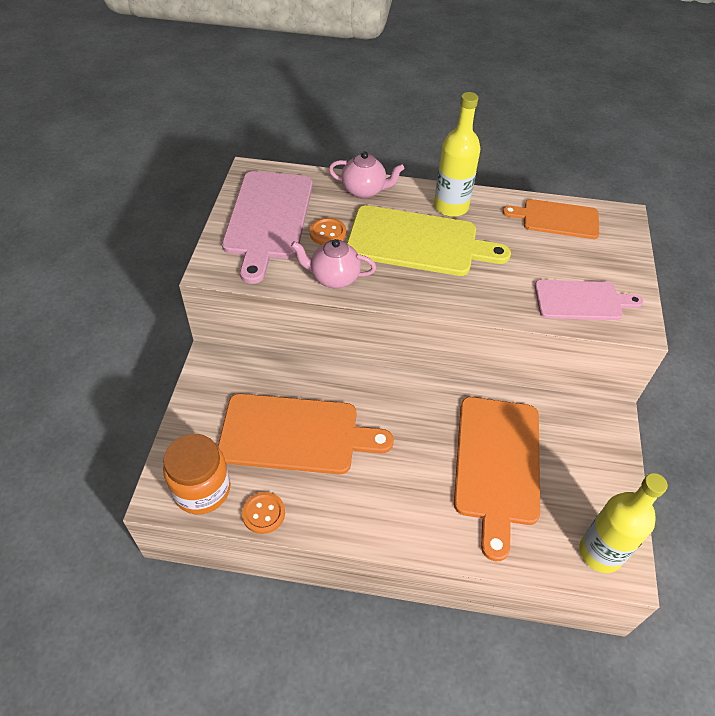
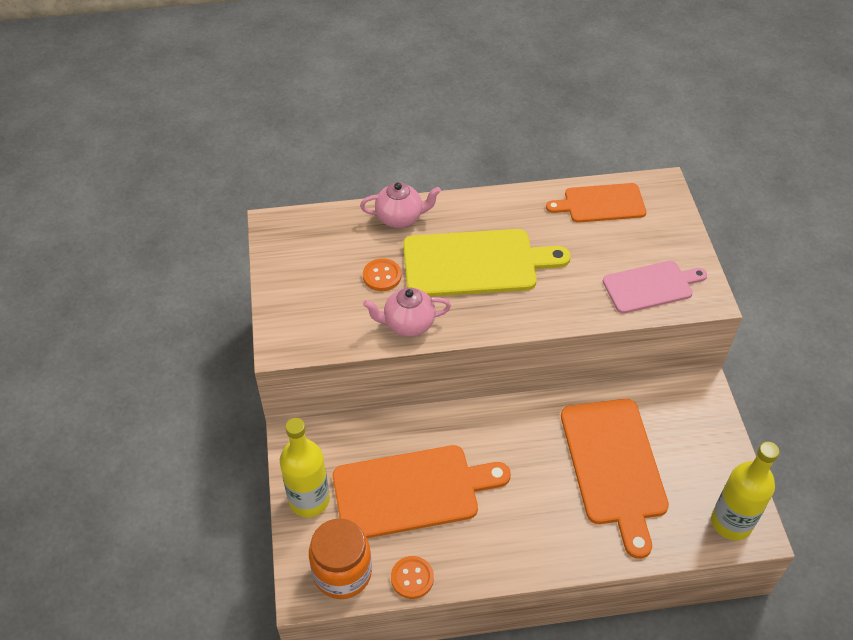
camera: 15 degrees left, 0 degrees up
(268, 219) = (314, 275): pink cutting board -> none
(451, 207) = (494, 215): yellow bottle -> yellow bottle (309, 500)

